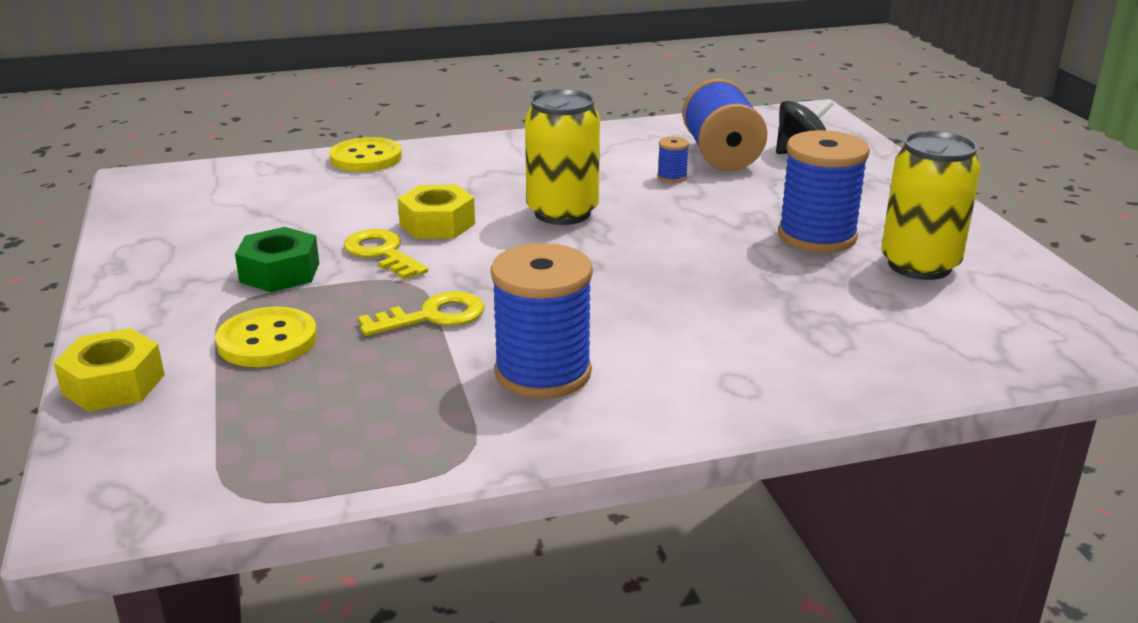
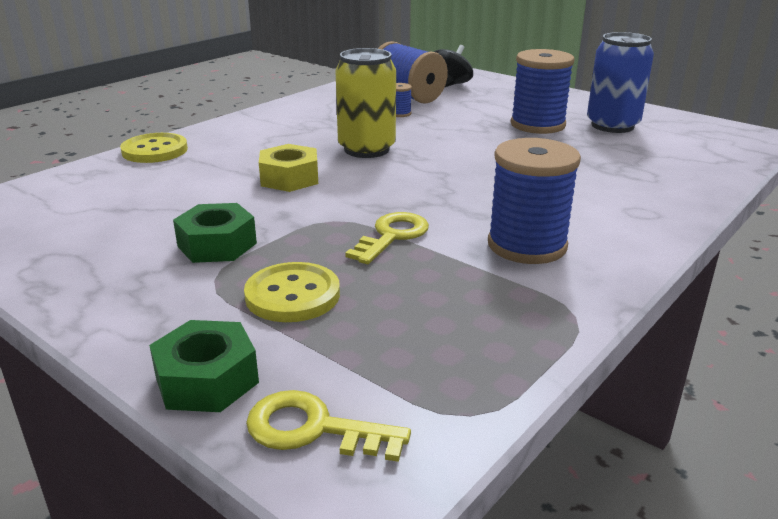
camera: 35 degrees left, 0 degrees up
(113, 384) = (207, 380): yellow nut -> green nut
(382, 253) = (280, 208): yellow key -> yellow key (313, 429)
(919, 265) = (612, 126): yellow can -> blue can

